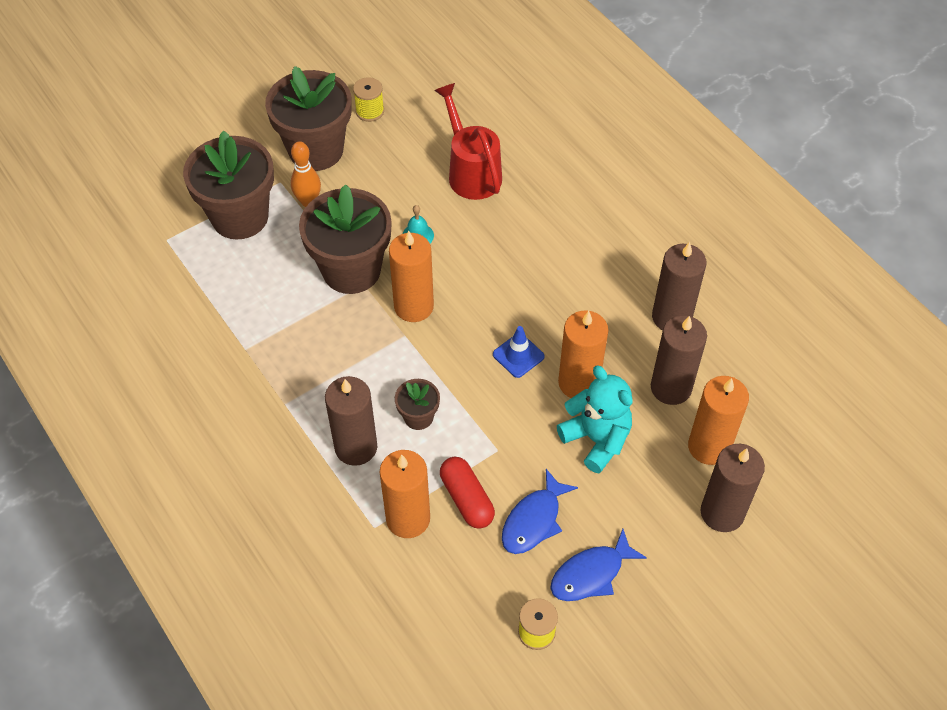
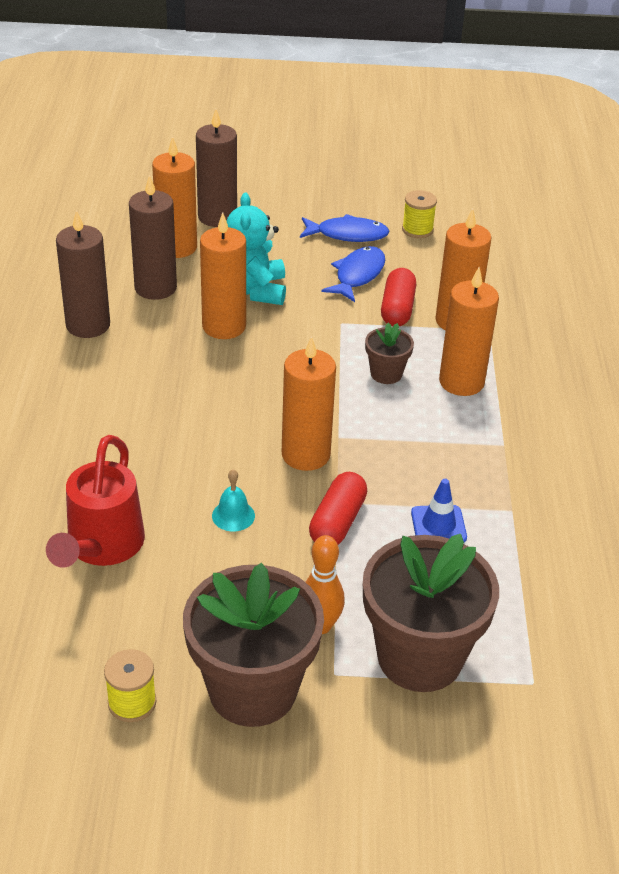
camera: 145 degrees left, 15 degrees down
(351, 270) = (337, 522): brown flower pot -> red capsule
(356, 447) = (461, 382): brown candle -> orange candle
(518, 355) = (251, 368): blue traffic cone -> blue traffic cone (438, 525)
(534, 520) = (358, 275): blue fish -> blue fish turned 45 degrees counterclockwise

